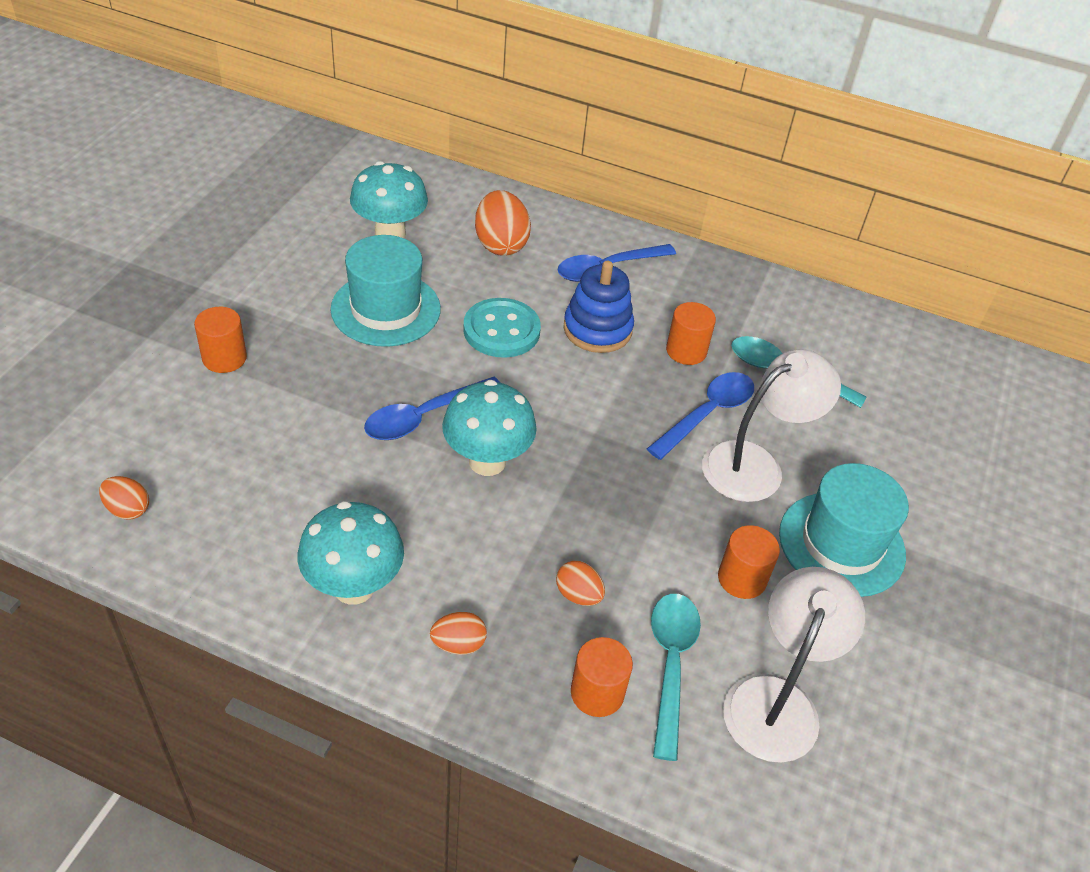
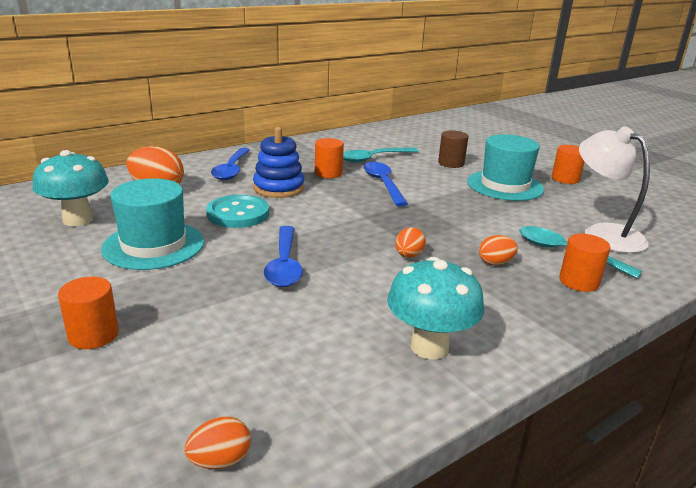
camera: 55 degrees left, 20 degrees down
(458, 644) = (513, 318): orange egg -> orange egg (408, 256)
(487, 461) = (353, 256): turquoise mushroom -> none
(742, 579) = (513, 214): orange cylinder -> orange cylinder (565, 179)
(755, 464) = (433, 185): white lamp -> none
(862, 458) = (451, 163): none -> brown cylinder

